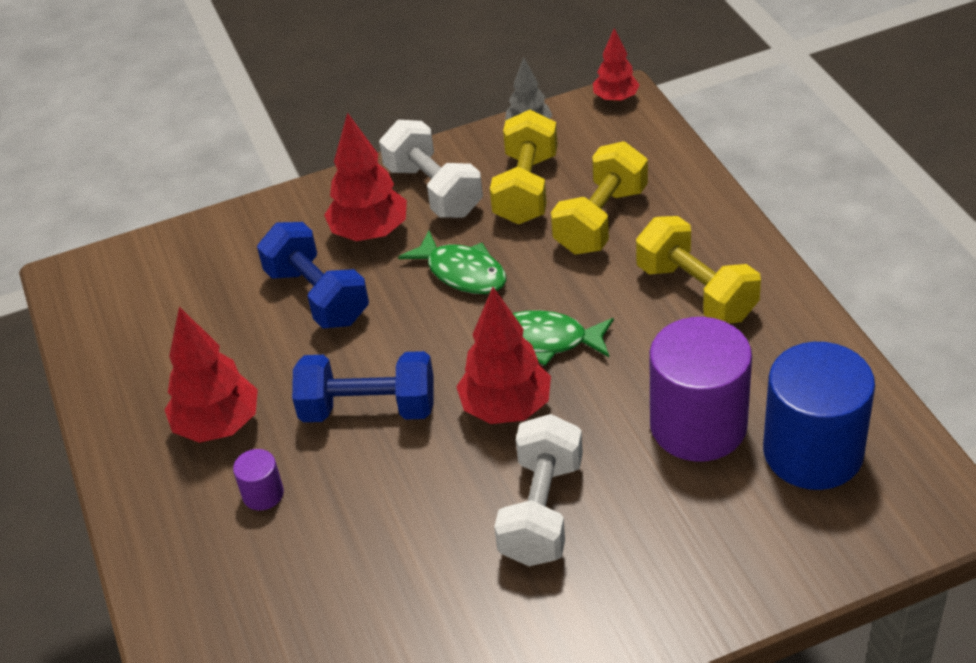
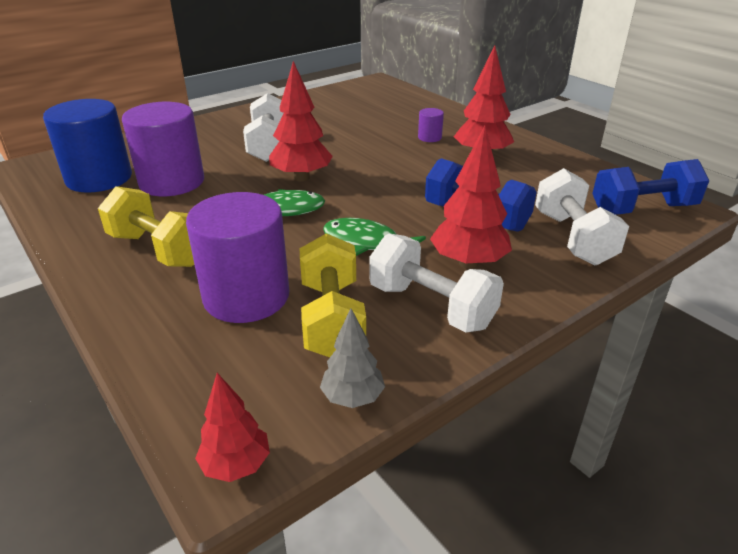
camera: 160 degrees right, 10 degrees down
(238, 251) = (573, 238): none -> white dumbbell
(368, 409) = (392, 169): blue dumbbell -> blue dumbbell (642, 209)
(601, 220) = (246, 296): yellow dumbbell -> purple cylinder

